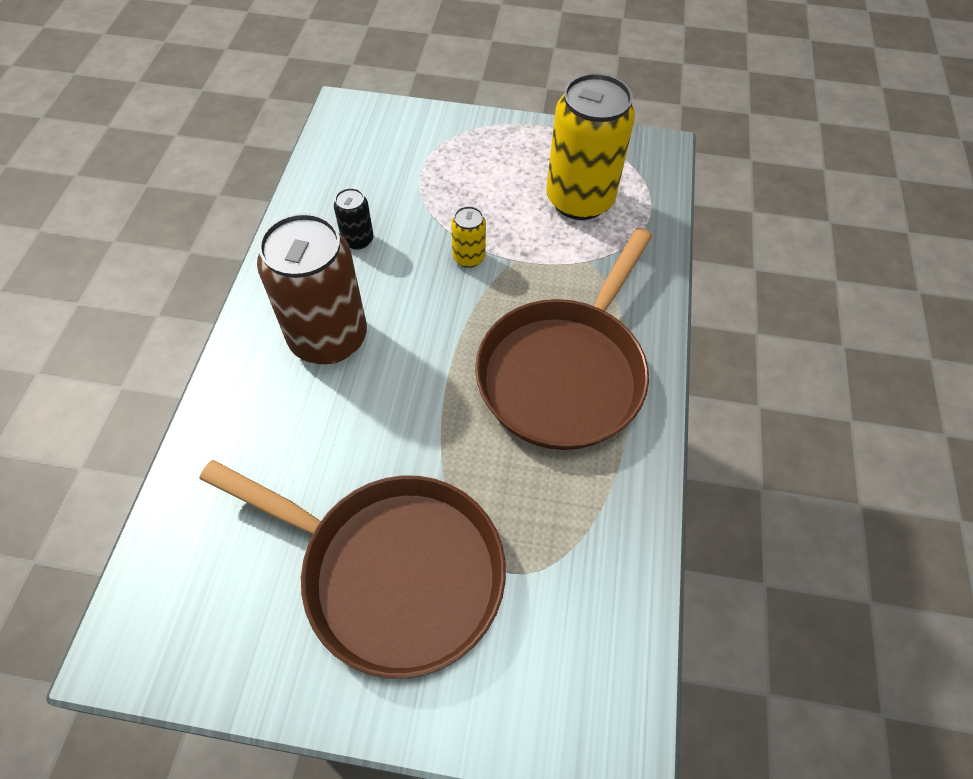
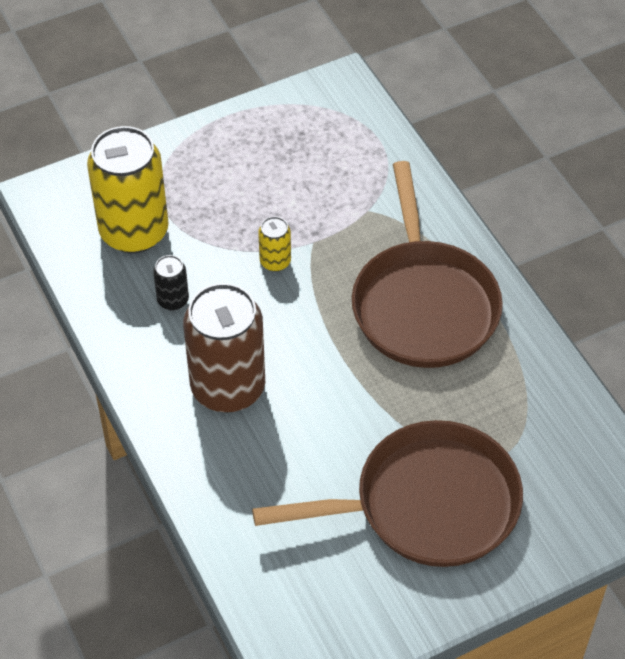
camera: 35 degrees left, 5 degrees down
(579, 200) = (318, 163): yellow can -> yellow can (134, 231)

